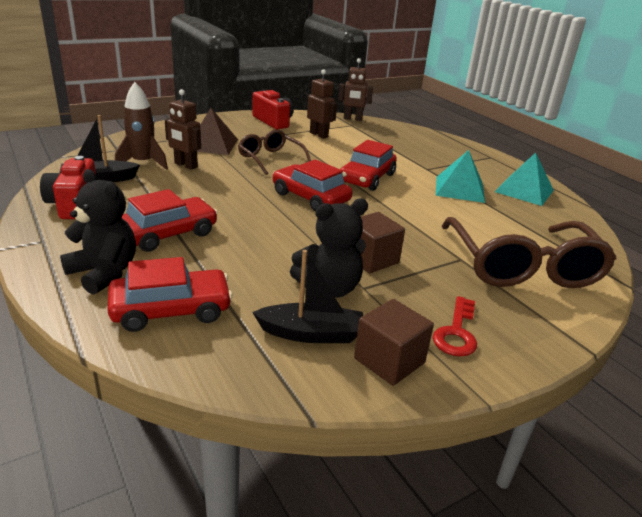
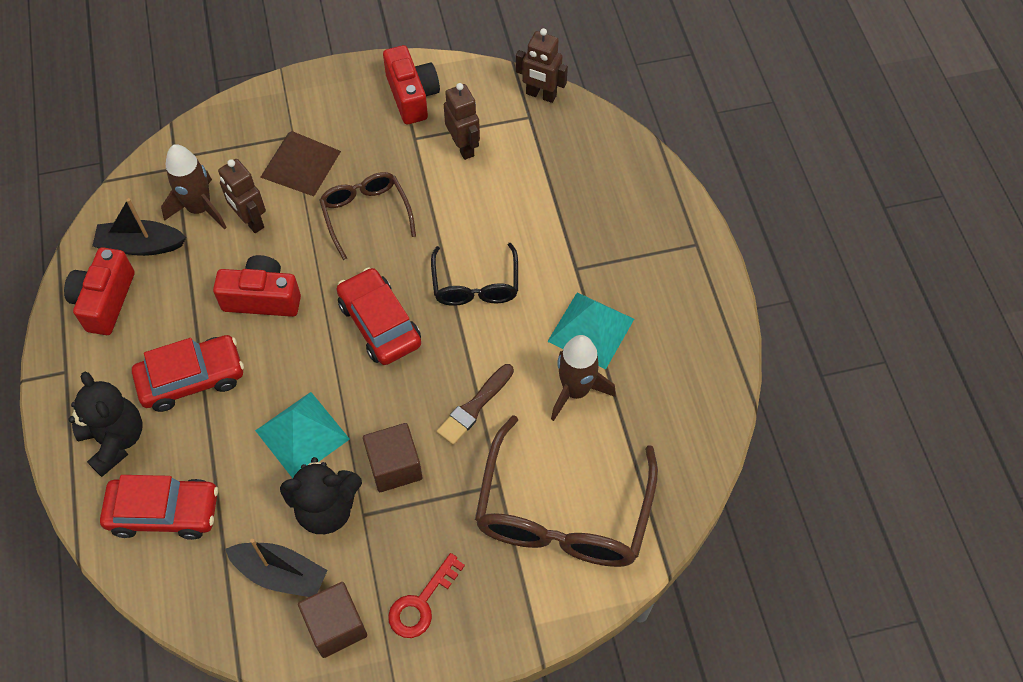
camera: 20 degrees right, 30 degrees up
(211, 194) = (262, 298): none -> red camera
(367, 178) = (475, 284): red car -> black glasses
(410, 225) = (474, 407): none -> brown brush
(474, 212) = (575, 390): none -> brown rocket
(524, 191) = (683, 347): turquoise pyramid -> turquoise pyramid (302, 434)

